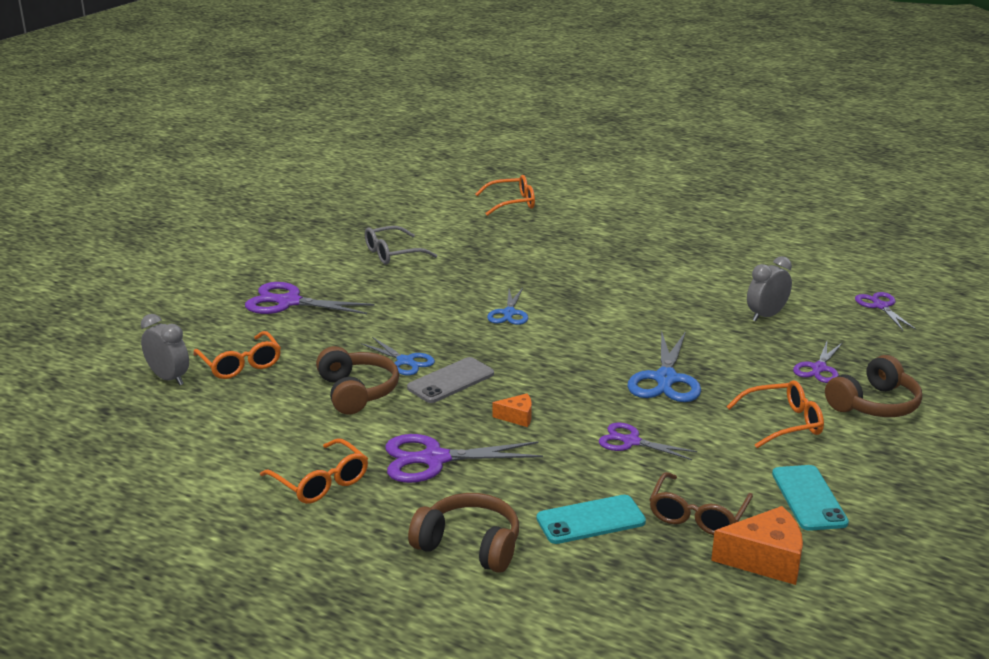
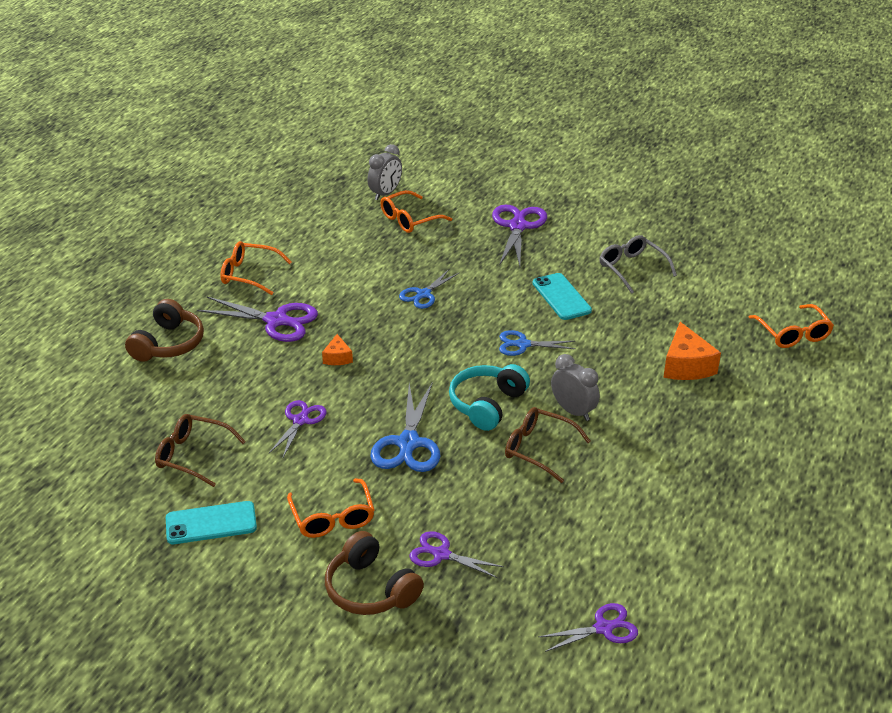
camera: 85 degrees right, 10 degrees up
(321, 482) = (249, 274): orange glasses -> orange glasses turned 60 degrees clockwise
(356, 392) = (372, 276): brown headphones -> none
(434, 459) = (276, 321): purple scissors -> purple scissors turned 120 degrees clockwise
(451, 381) = (393, 320): grey phone -> none
(590, 520) = (192, 399): turquoise phone -> turquoise phone (561, 297)
(604, 336) = (487, 404): none -> turquoise headphones
(665, 379) = (408, 443): blue scissors -> blue scissors turned 90 degrees counterclockwise
(669, 316) = (538, 449): none -> brown glasses
(765, 560) = (131, 490): orange cheese -> orange cheese (686, 366)
(766, 316) = (555, 523): grey clock -> grey clock (573, 411)

